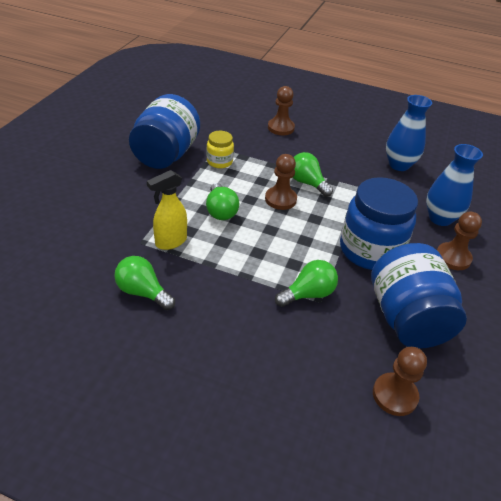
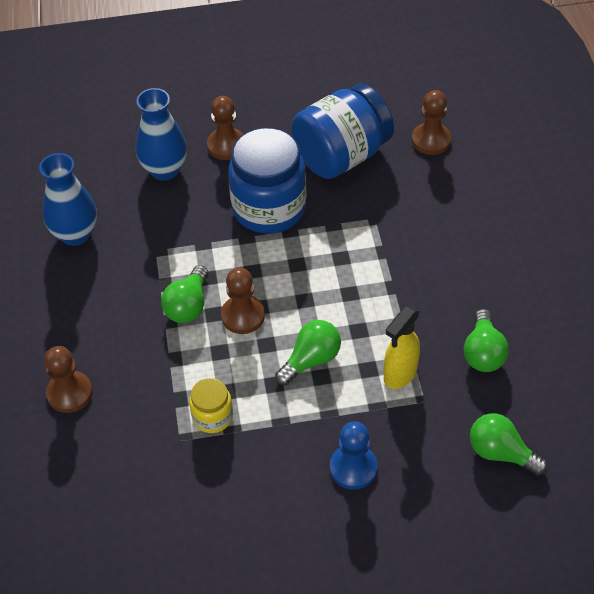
camera: 115 degrees left, 10 degrees up
(131, 193) = (353, 468): none -> blue pawn
(166, 155) = (245, 486): blue jar -> none
(170, 242) = (400, 374): yellow spray bottle -> yellow spray bottle turned 105 degrees clockwise
(308, 294) = (372, 230): green light bulb -> green light bulb (501, 453)

